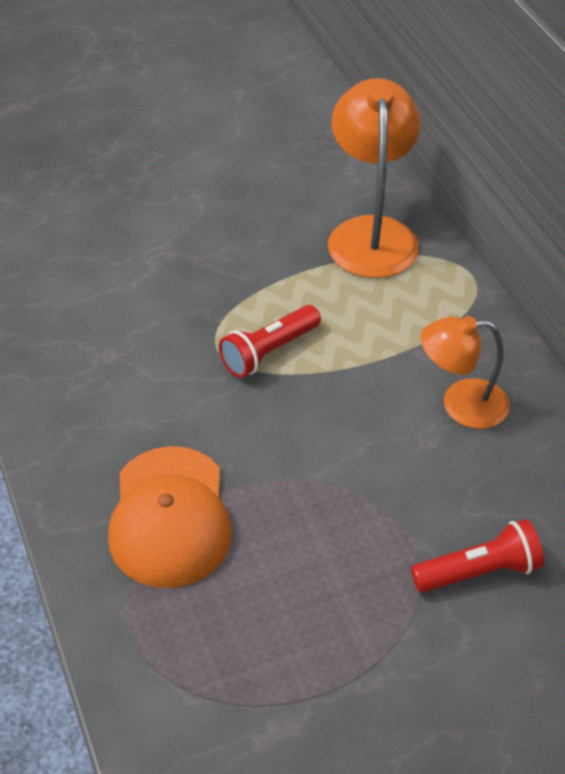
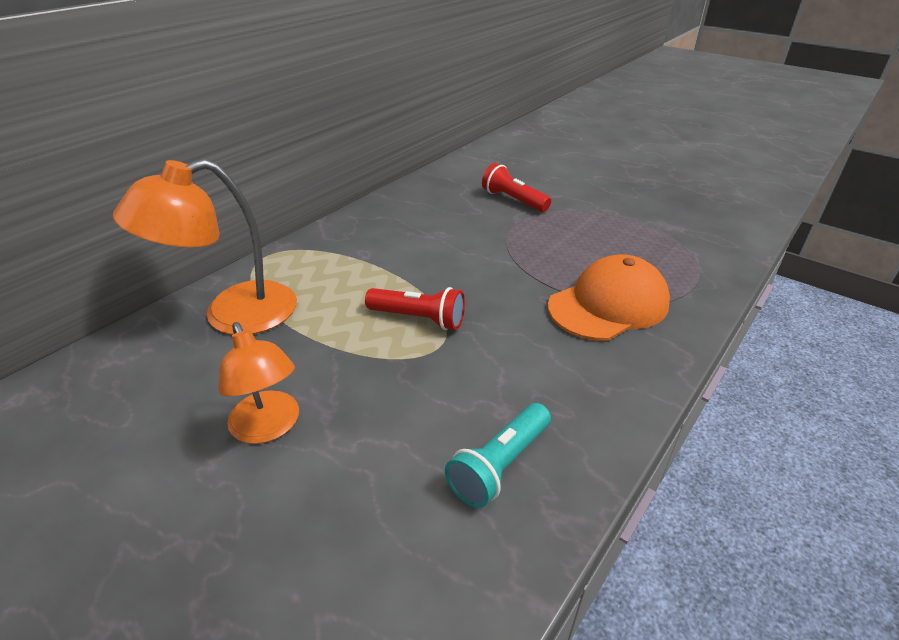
camera: 120 degrees left, 10 degrees down
(64, 328) = (500, 465): none -> turquoise flashlight
(461, 404) = (400, 231): orange lamp -> orange lamp (269, 427)

